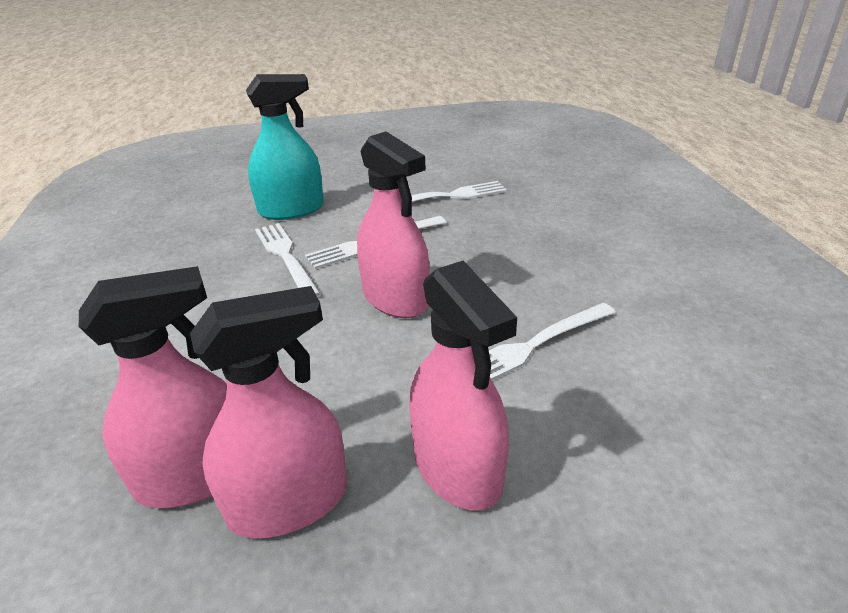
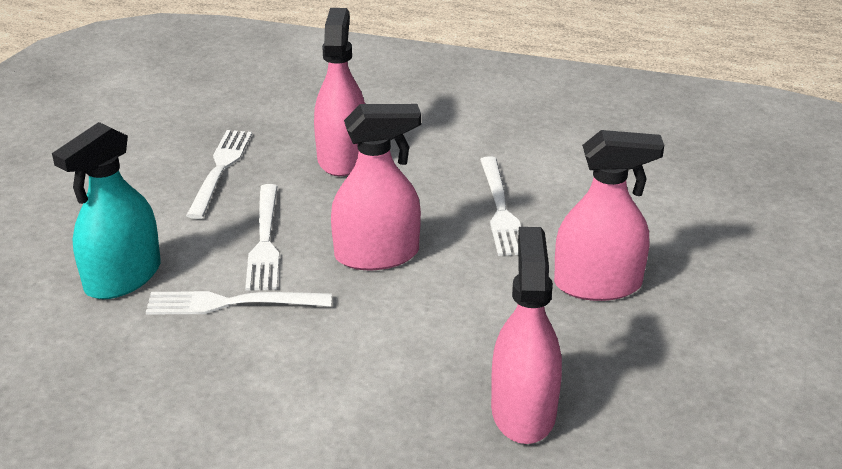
camera: 65 degrees left, 0 degrees up
(288, 502) = (580, 368): pink spray bottle -> pink spray bottle (342, 157)
(291, 210) = (123, 277): turquoise spray bottle -> turquoise spray bottle turned 150 degrees counterclockwise

